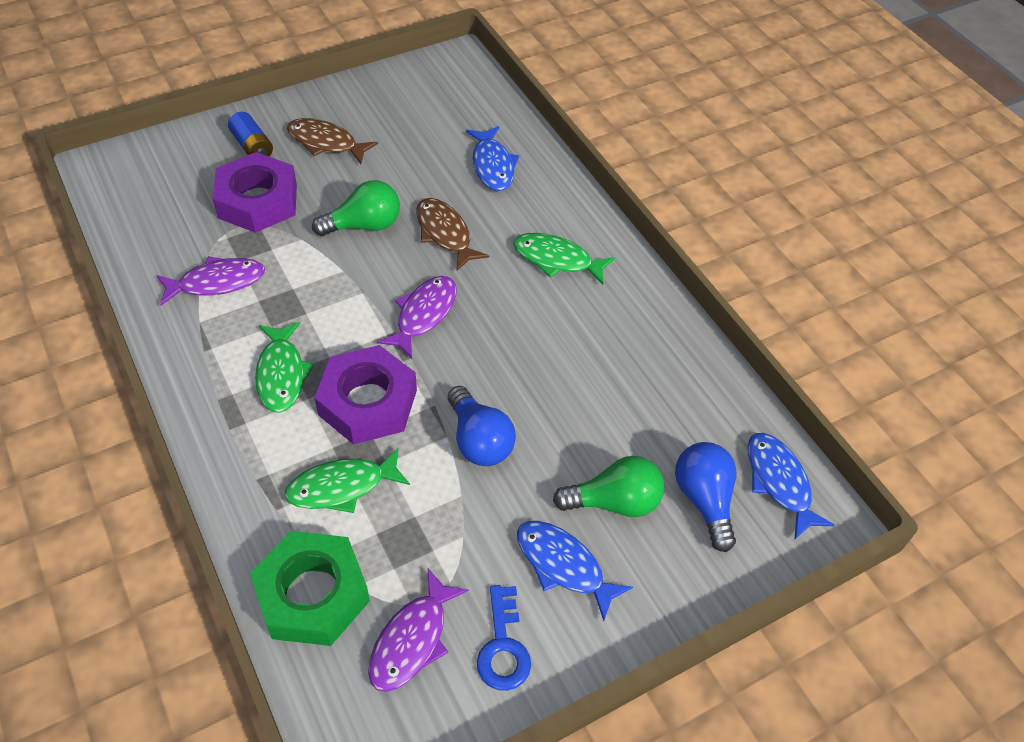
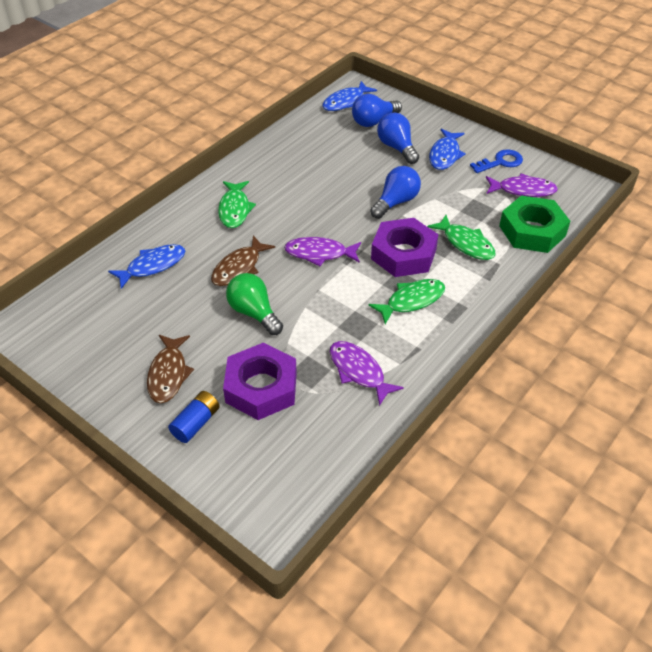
camera: 110 degrees left, 5 degrees down
(614, 502) = (397, 147): green light bulb -> blue light bulb

